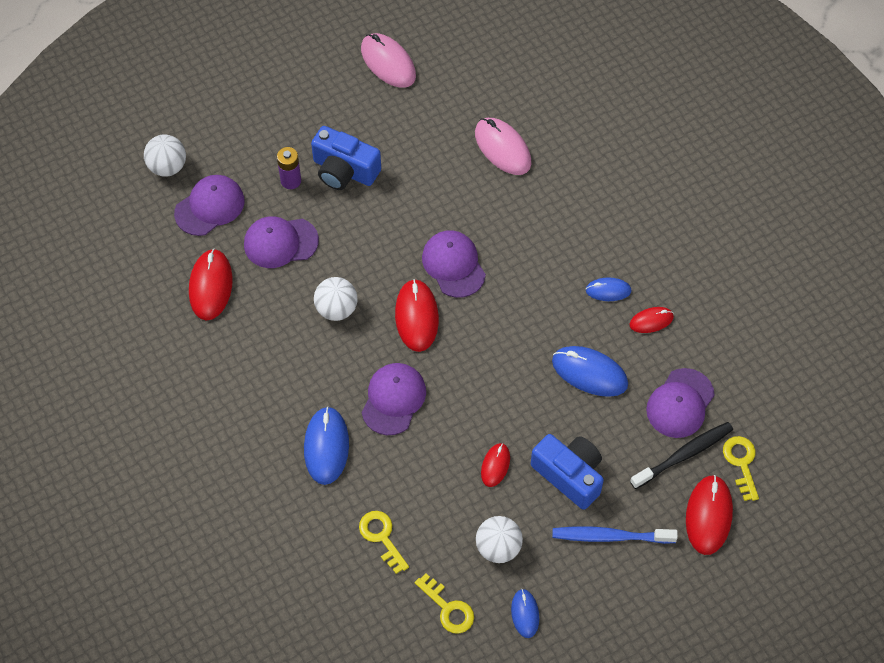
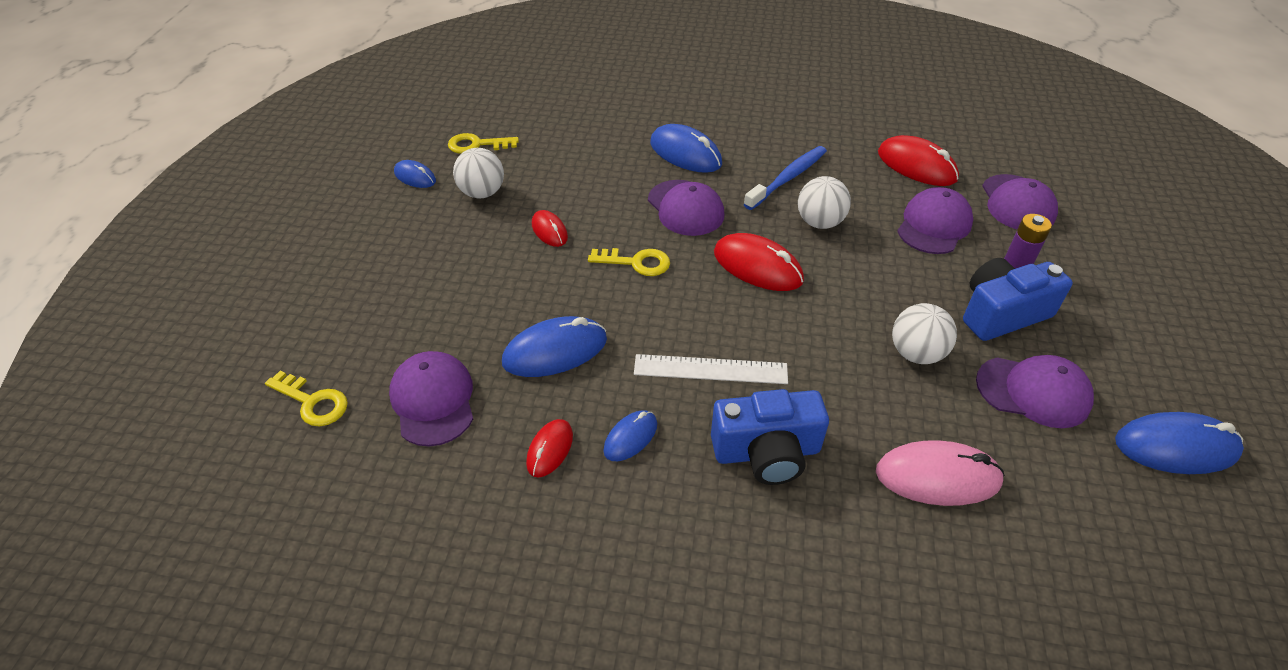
camera: 130 degrees right, 15 degrees down
(167, 166) = (1093, 200): white ball -> white ball (916, 353)
(382, 537) = (574, 143): yellow key -> yellow key (636, 262)
(388, 63) = (1175, 447): pink mouse -> blue mouse
(453, 265) = (795, 327): purple cap -> purple cap (1033, 392)
(527, 285) = (710, 370): none -> white ruler
(569, 475) = (479, 269): blue camera -> blue camera (766, 452)
(610, 536) = (395, 259): blue toothbrush -> blue toothbrush (788, 178)
(684, 455) = (384, 362): black toothbrush -> none
(708, 516) = (311, 336): red mouse -> none

